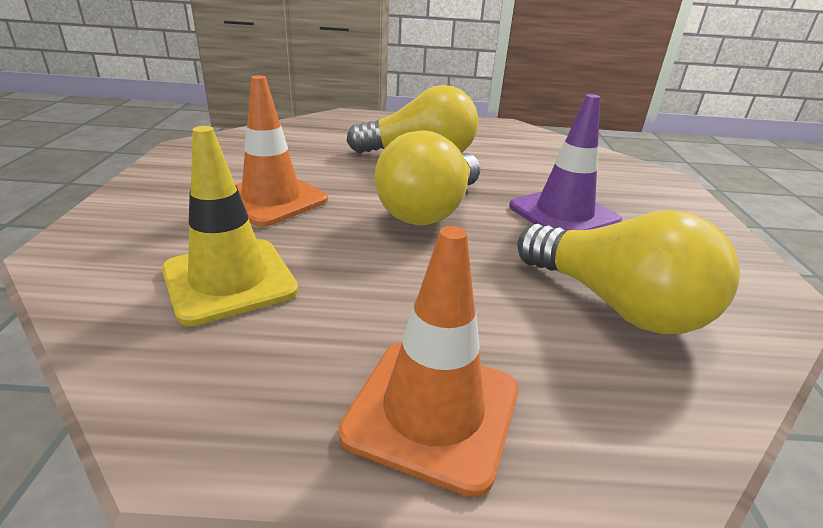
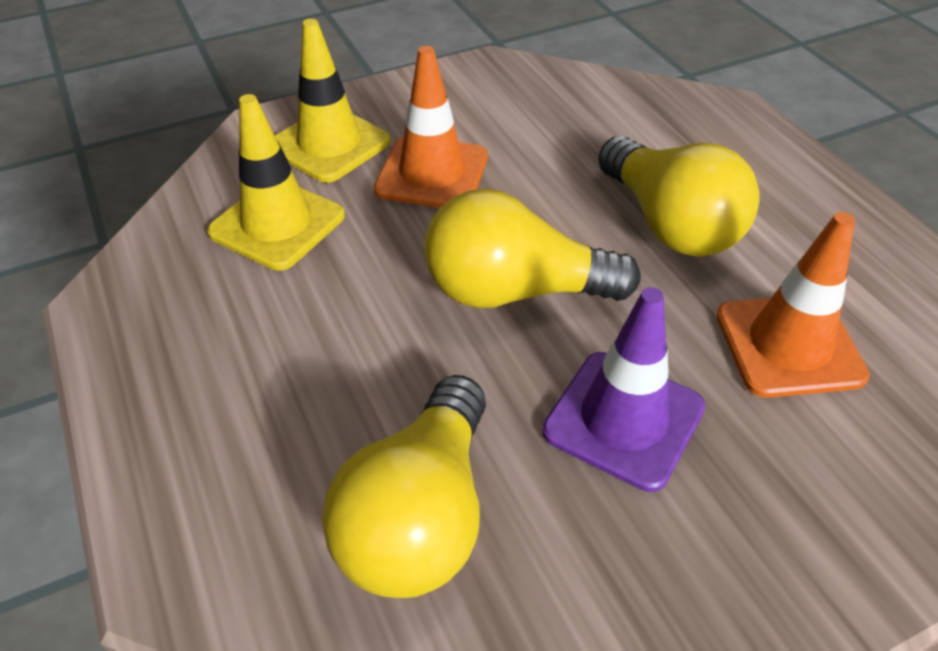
camera: 65 degrees right, 15 degrees up
(161, 226) = (329, 144): none -> yellow traffic cone
(433, 411) = (179, 412): orange traffic cone -> orange traffic cone (789, 345)

